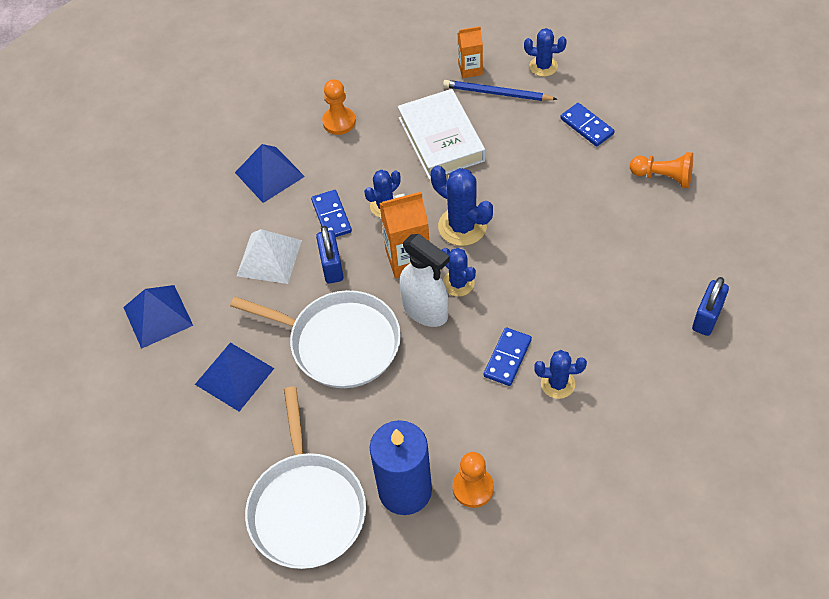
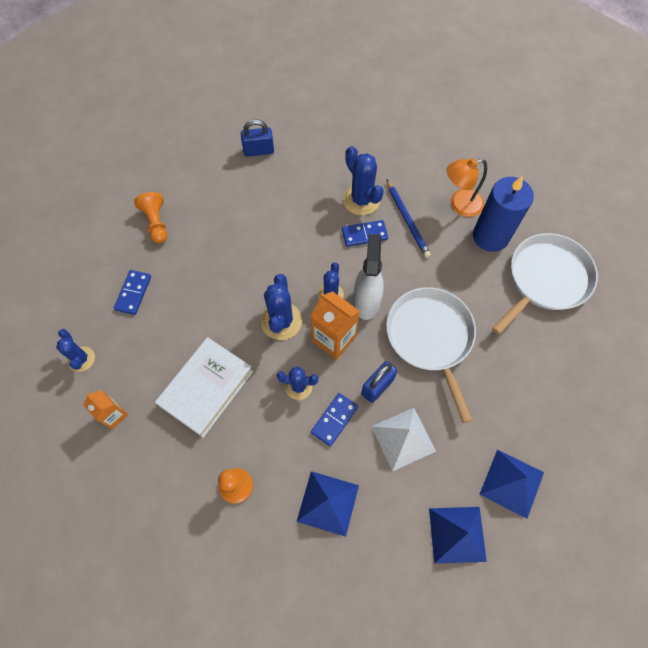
camera: 130 degrees left, 10 degrees up
(234, 376) = (507, 387): blue pyramid -> blue pyramid (457, 534)
(473, 488) = (459, 205): orange pawn -> orange lamp
(497, 93) = (132, 376): blue pencil -> blue pencil (407, 220)
(557, 384) = (361, 200): blue cactus -> blue cactus, size x1.57

